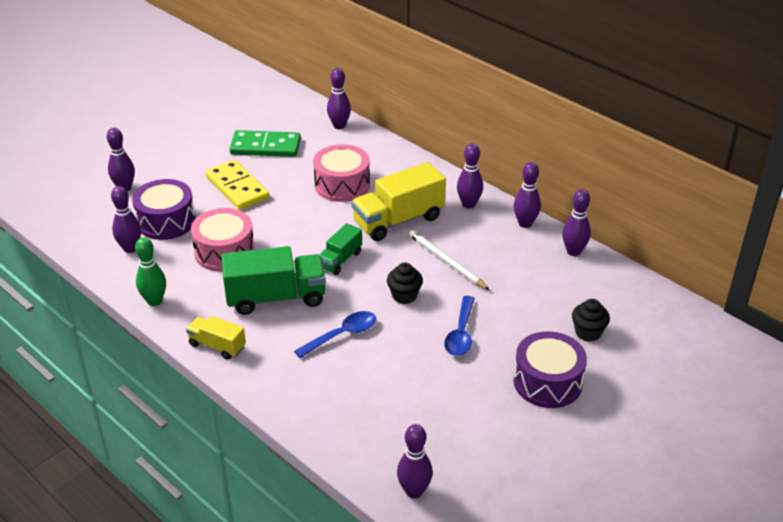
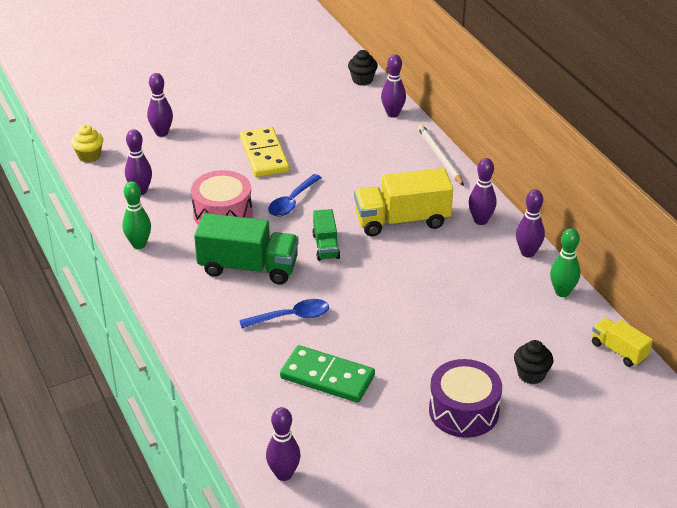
camera: 20 degrees right, 0 degrees up
(60, 226) = (89, 156): none -> yellow cupcake
(166, 221) = (184, 173): purple drum -> none
(217, 346) = (174, 298): yellow truck -> yellow truck (619, 351)
(265, 147) = (310, 120): green domino -> green domino (327, 377)
(340, 260) = (326, 246): green truck -> green truck turned 60 degrees counterclockwise
(342, 185) = (365, 173): pink drum -> none
(404, 295) = (369, 295): black cupcake -> black cupcake (362, 80)
(446, 262) = (427, 272): white pencil -> white pencil (439, 157)
(461, 334) = (404, 344): blue spoon -> blue spoon (292, 202)
(573, 251) = (562, 292): purple bowling pin -> green bowling pin

